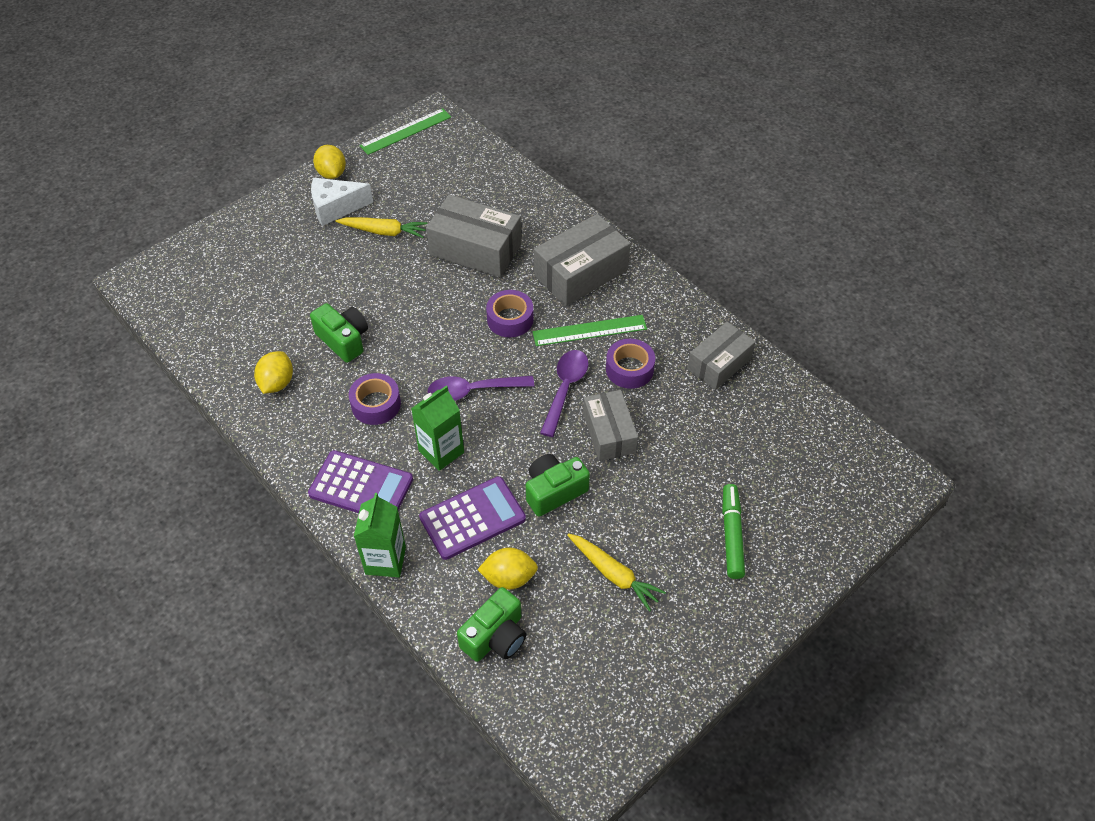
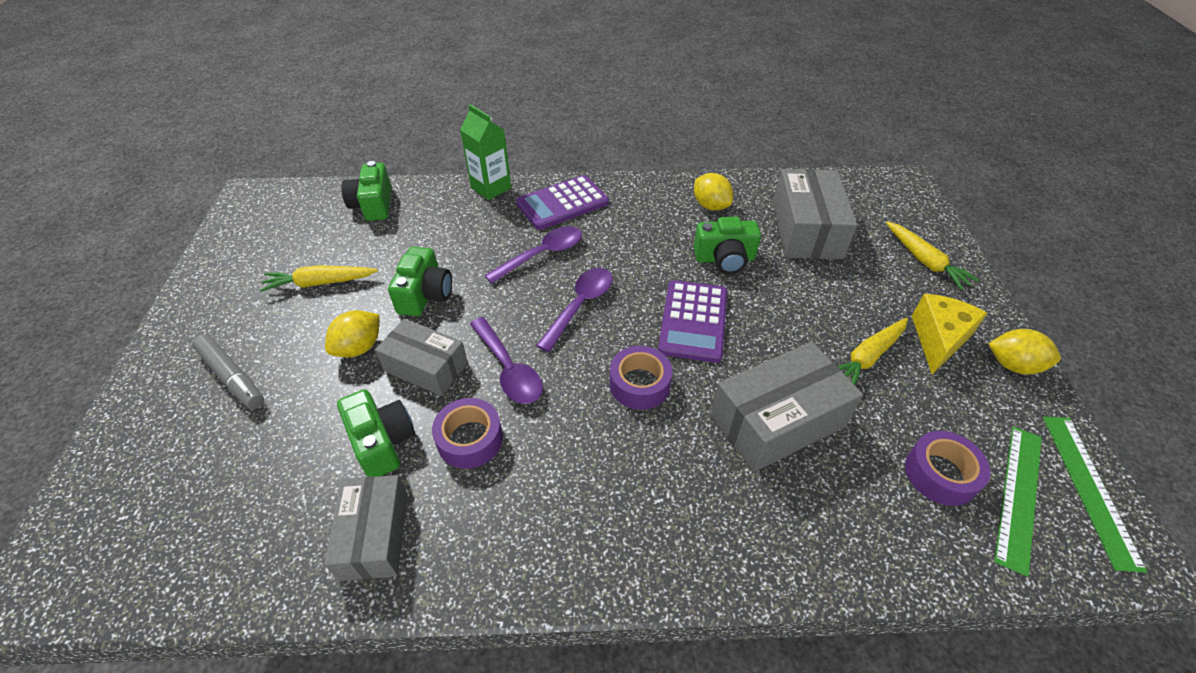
camera: 130 degrees right, 5 degrees down
(250, 237) = (924, 261): none -> yellow carrot
(335, 208) = (938, 339): white cheese -> yellow cheese
(376, 404) = (631, 244): purple tape -> purple tape (940, 474)
(441, 452) = (542, 255): green carton -> purple spoon
(472, 518) = (465, 240): purple calculator -> purple calculator (693, 321)
(509, 578) = (399, 232): yellow lemon -> yellow lemon (359, 347)
(581, 273) = (649, 500): grey box -> grey box (806, 230)
(589, 330) = (555, 442): green ruler -> green ruler (1019, 496)
(676, 408) = (382, 442): none -> green camera
(732, 535) = (232, 377): green marker -> grey marker

